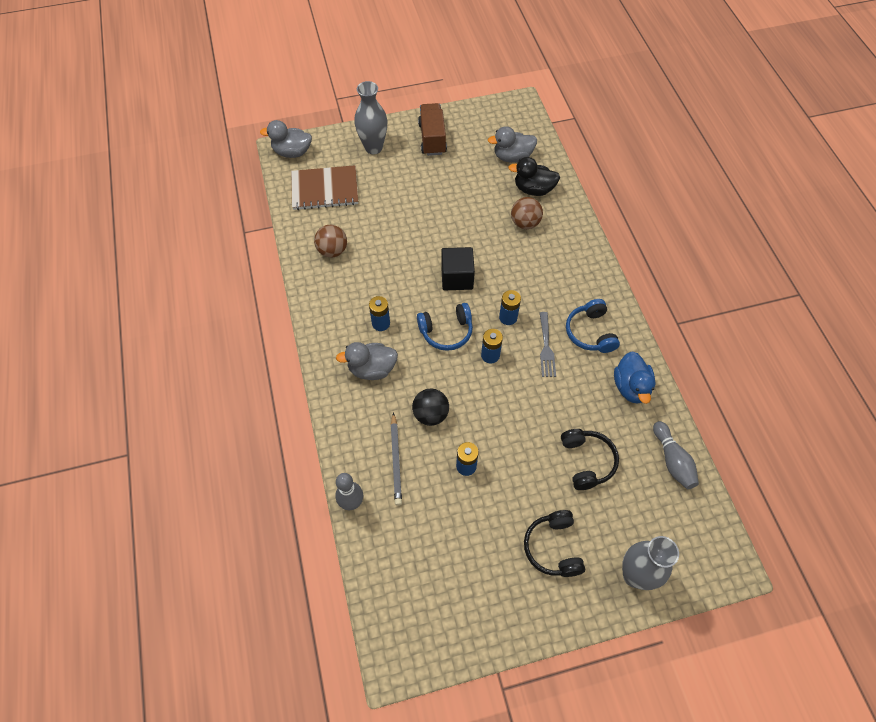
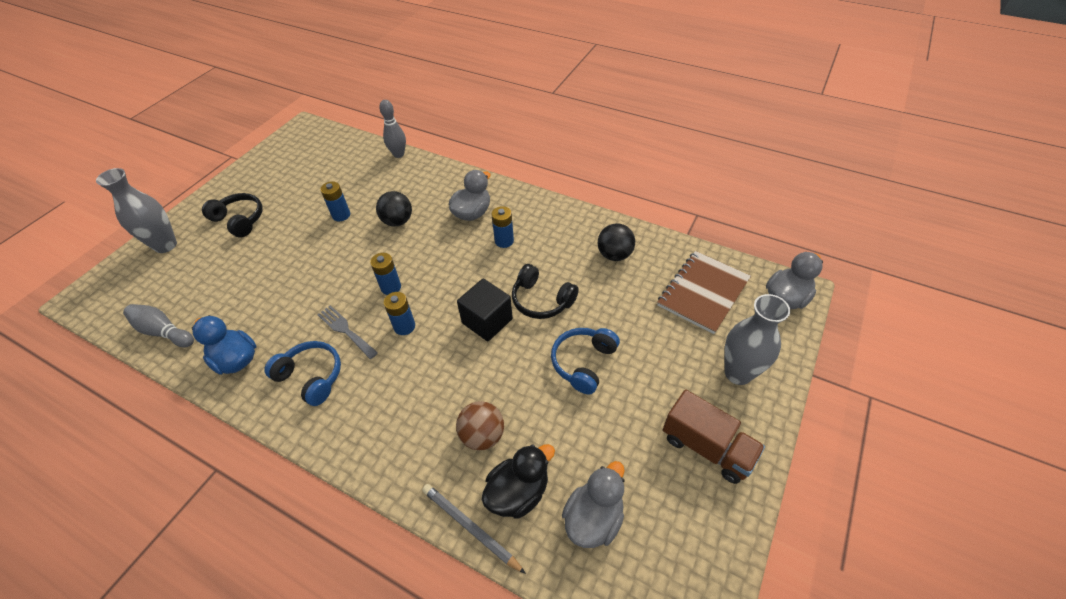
camera: 135 degrees right, 10 degrees down
(332, 251) = (614, 255): brown ball -> black ball
(396, 460) = (394, 186): grey pencil -> grey pencil (470, 527)
(446, 331) = (446, 275): blue headphones -> blue headphones (583, 363)
(587, 461) = (245, 279): black headphones -> black headphones (541, 300)

